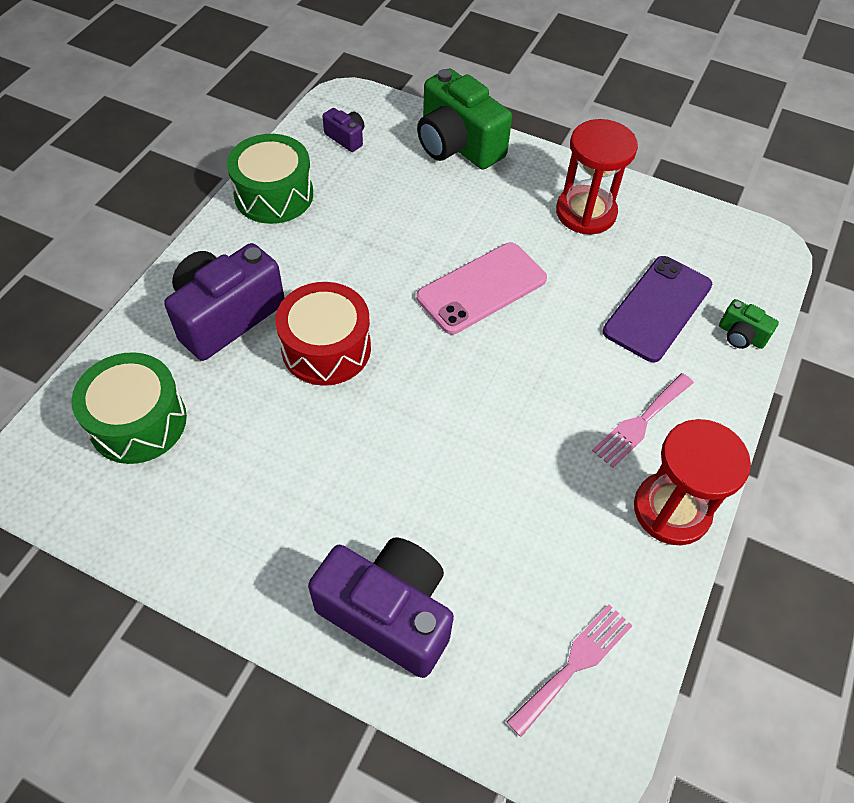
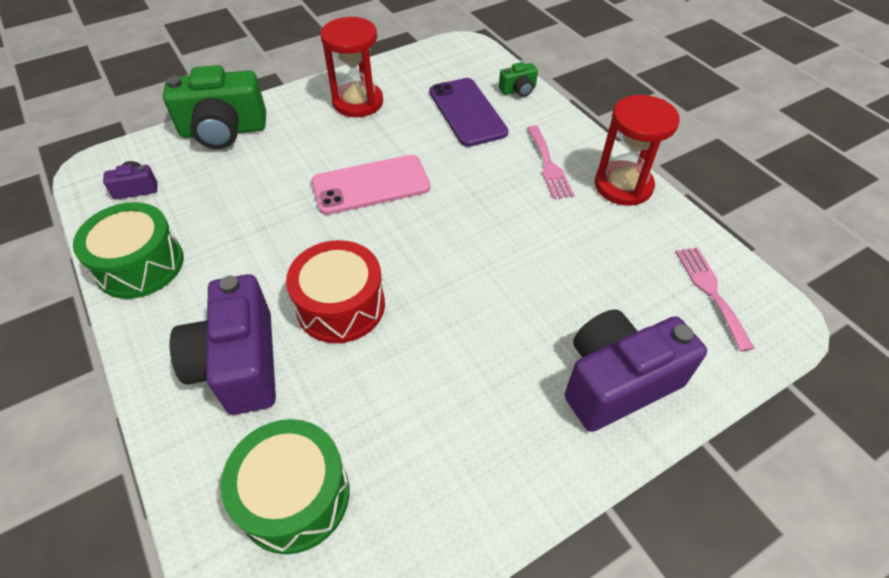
camera: 55 degrees left, 5 degrees down
(482, 288) = (371, 185): pink phone -> pink phone turned 75 degrees clockwise

